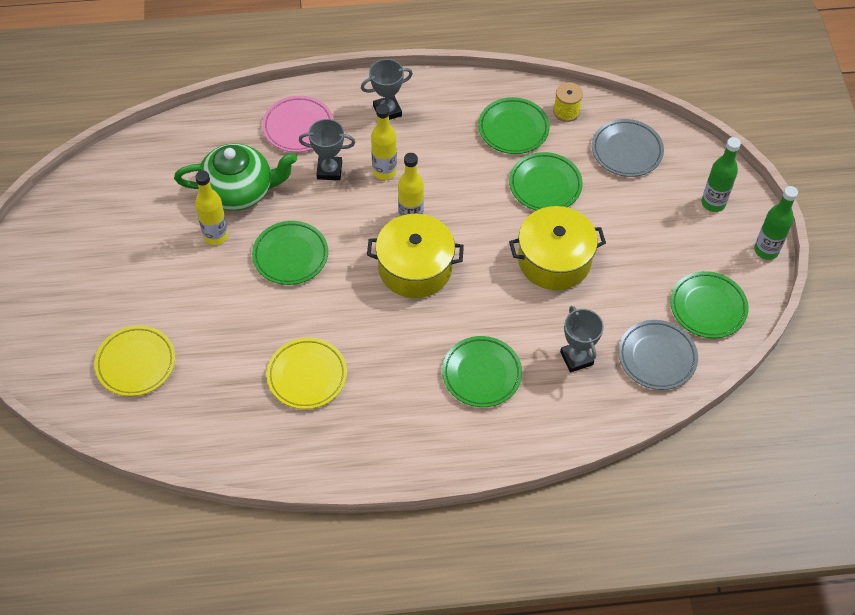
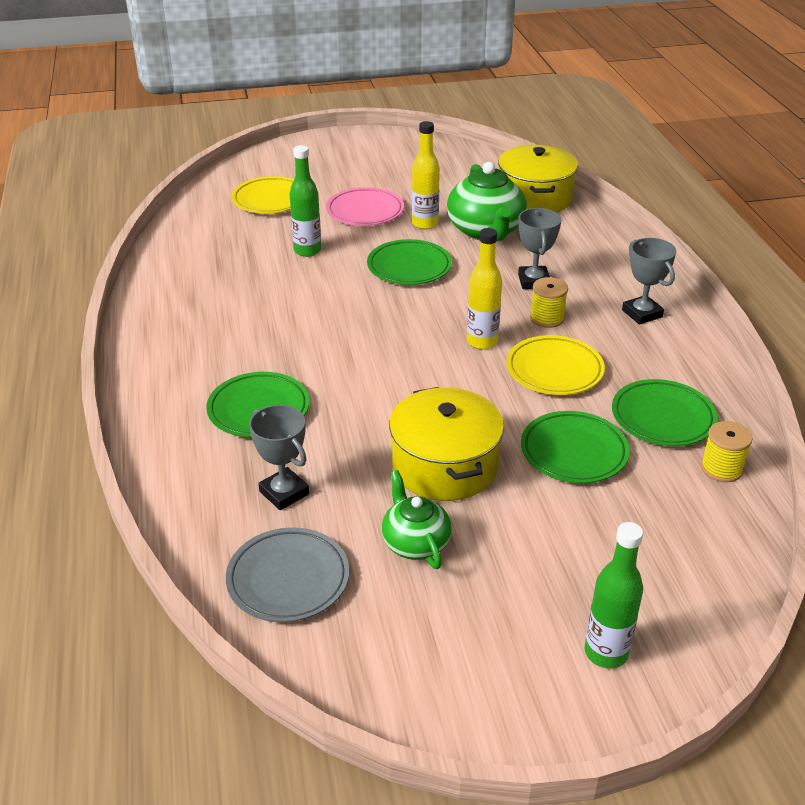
camera: 85 degrees right, 20 degrees down
(298, 127) = (588, 257): pink plate -> pink plate (365, 211)
(307, 376) = (256, 289): yellow plate -> yellow plate (554, 370)
(384, 171) = (547, 318): yellow bottle -> yellow spool
(415, 268) = (409, 349): yellow pot -> yellow pot (534, 198)
(576, 358) = (284, 493): grey trophy -> grey trophy turned 75 degrees clockwise
(626, 151) = (674, 538): grey plate -> none
(627, 285) = (415, 543): none -> green teapot
(708, 307) = (386, 643): green plate -> none
(766, 250) = (522, 733): green bottle -> green bottle (307, 250)

